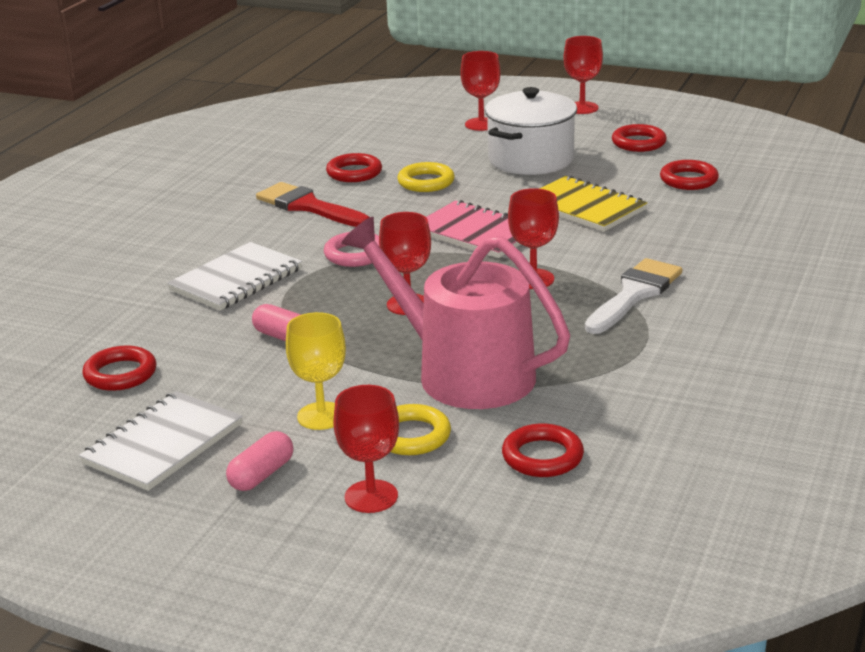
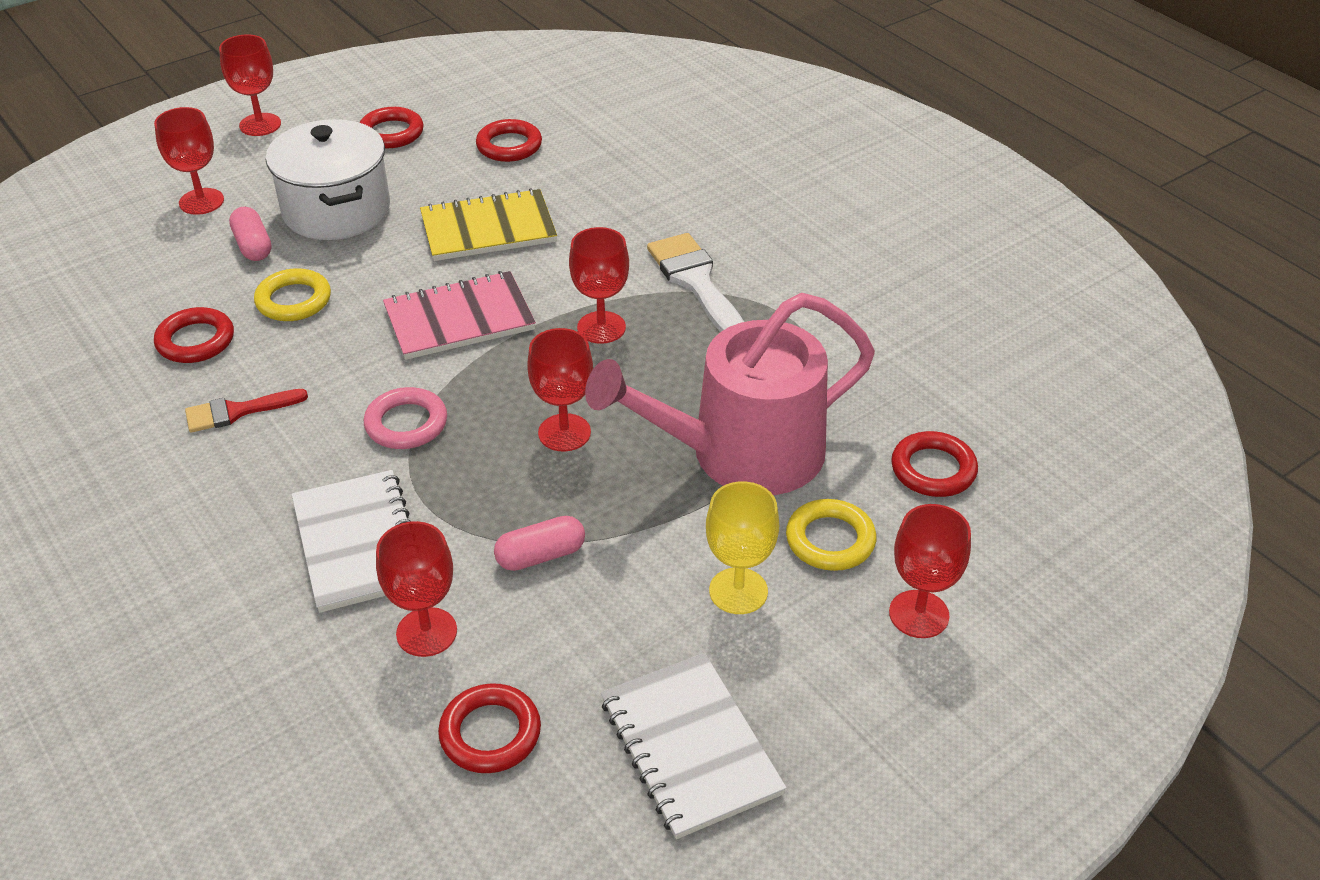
camera: 60 degrees left, 15 degrees up
(184, 326) = (426, 632): none -> red goblet
(261, 475) = (818, 683): pink capsule -> pink capsule (253, 246)
(308, 206) = (238, 411): red brush -> red brush, size x0.63

